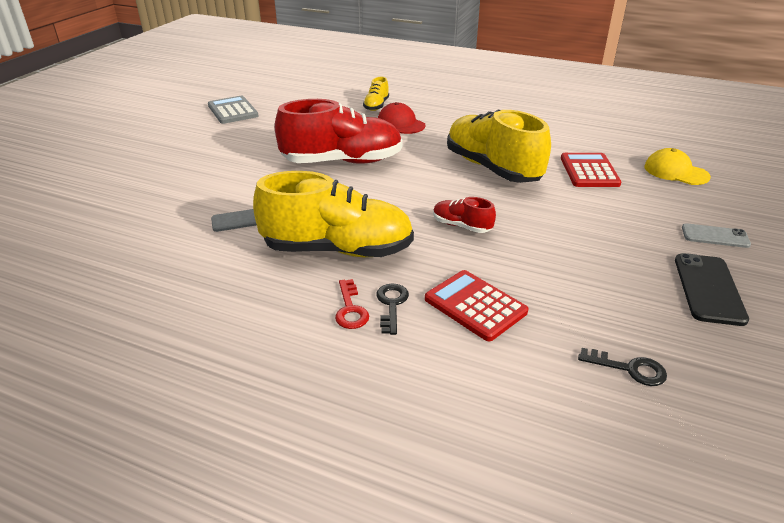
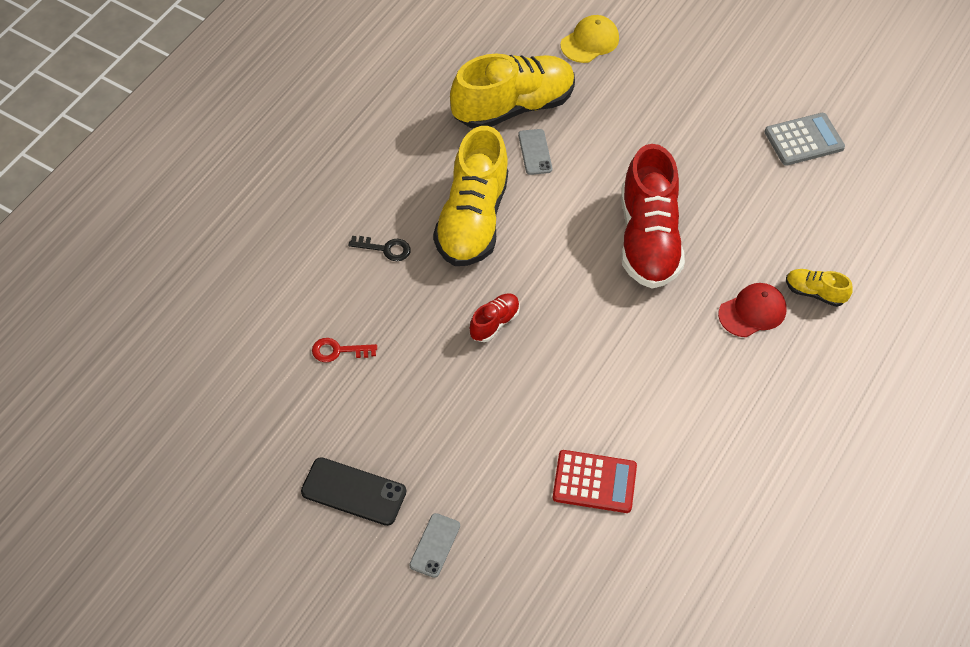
camera: 95 degrees right, 20 degrees up
(350, 309) = (386, 221): red key -> red key (338, 351)
(475, 306) = (371, 305): red calculator -> none
(492, 168) = (614, 382): yellow shoe -> yellow shoe (513, 107)
(629, 369) = (275, 386): black key -> none
(675, 172) = (580, 580): yellow cap -> yellow cap (590, 41)

